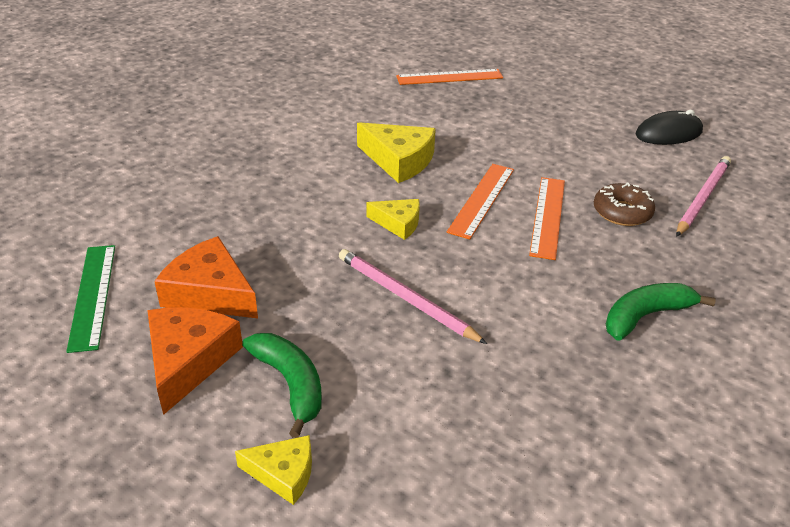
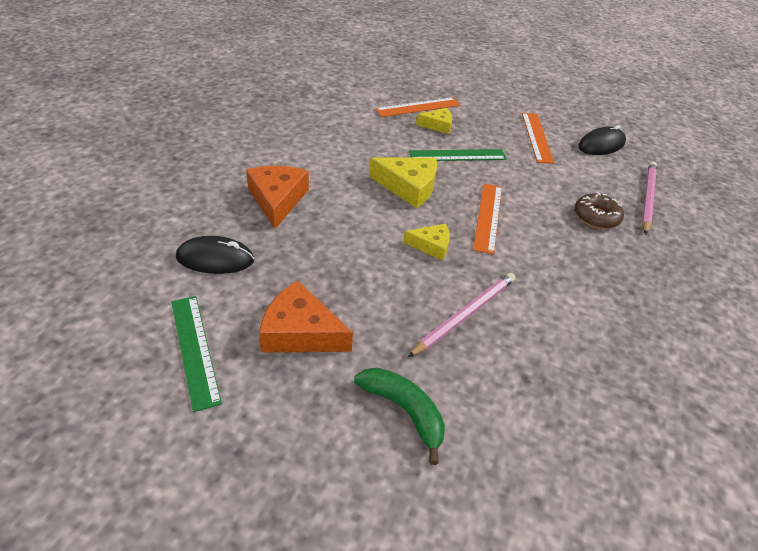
camera: 15 degrees left, 5 degrees up
(150, 212) = (215, 259): none -> black mouse
(188, 361) = (307, 402): orange cheese -> orange cheese (277, 200)
(283, 473) = (433, 499): yellow cheese -> yellow cheese (438, 125)
(405, 298) = (465, 315): pink pencil -> pink pencil turned 105 degrees clockwise
(474, 131) = (457, 155): none -> green ruler
(548, 216) = (544, 226): orange ruler -> orange ruler (537, 137)
(645, 316) = (650, 306): green banana -> none

